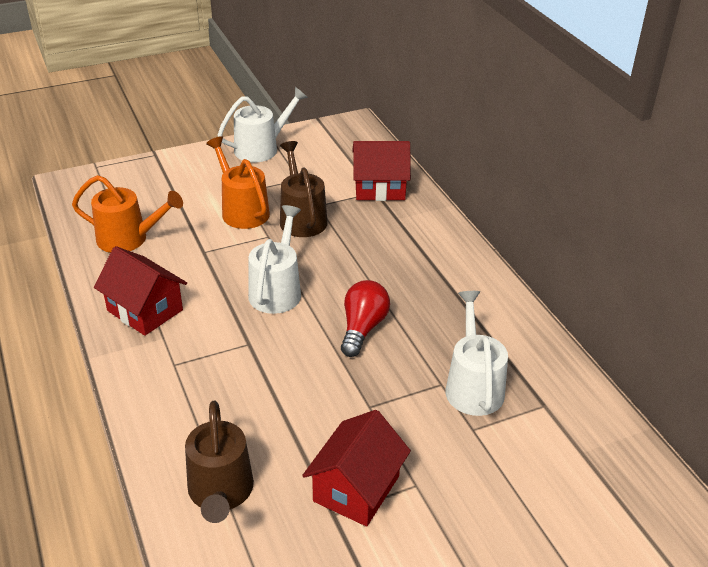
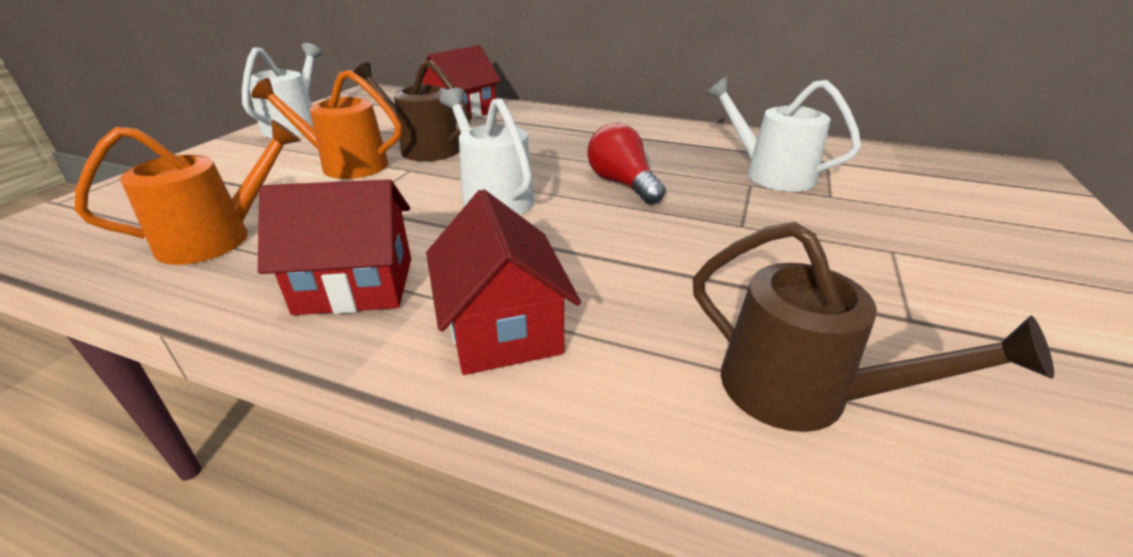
camera: 45 degrees left, 5 degrees down
(356, 488) = (873, 285): red house -> red house (503, 328)

